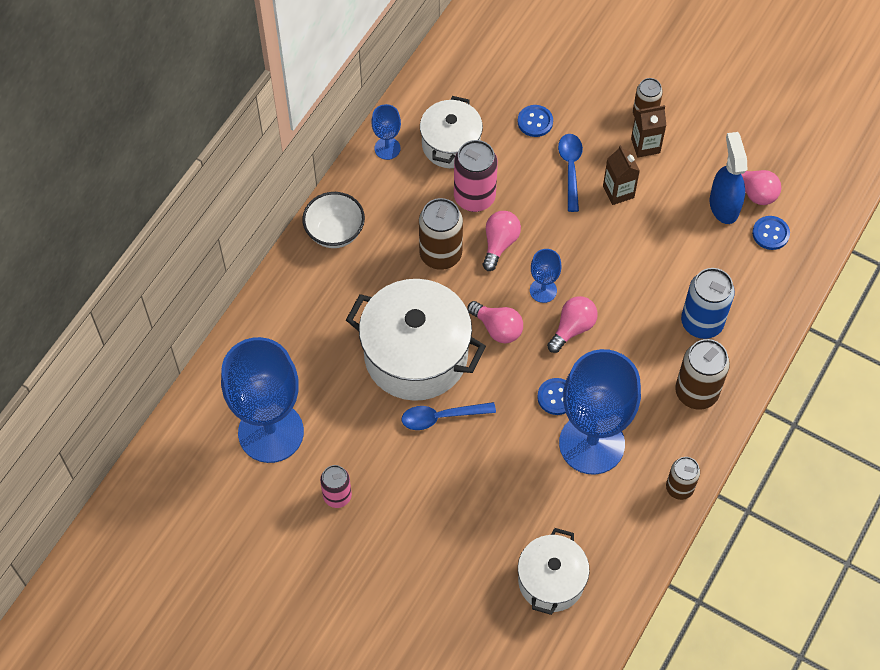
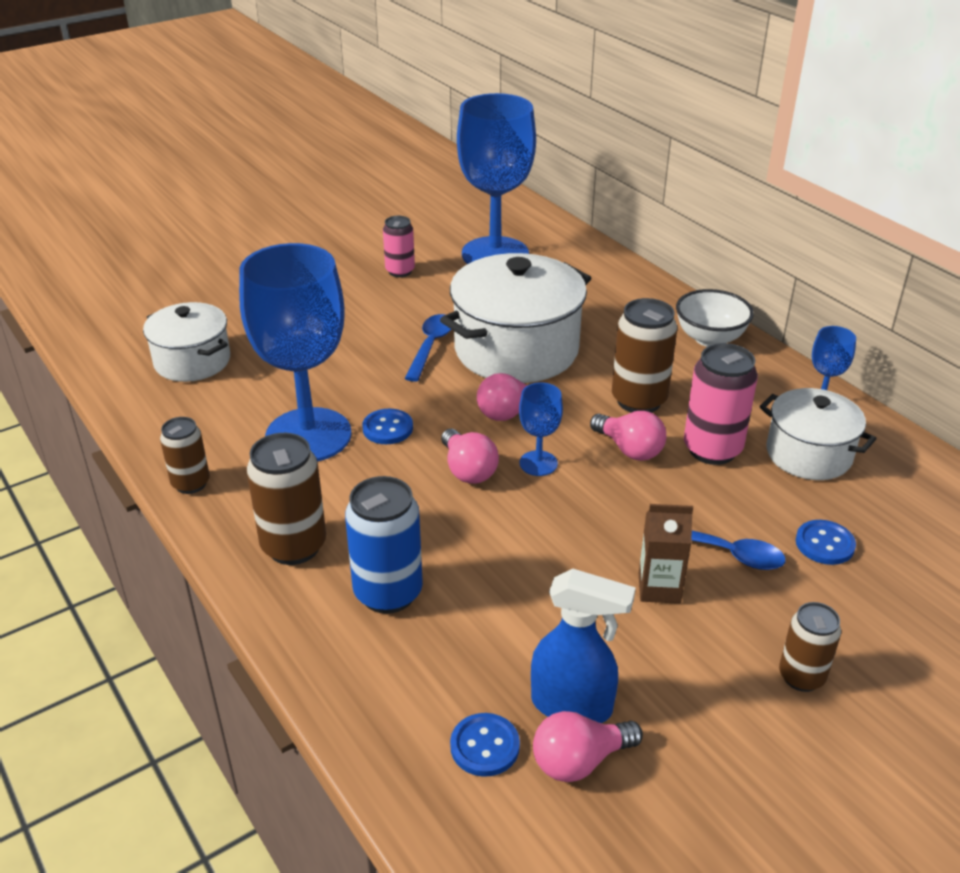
camera: 115 degrees right, 25 degrees down
(645, 145) = (735, 652): brown carton -> none

